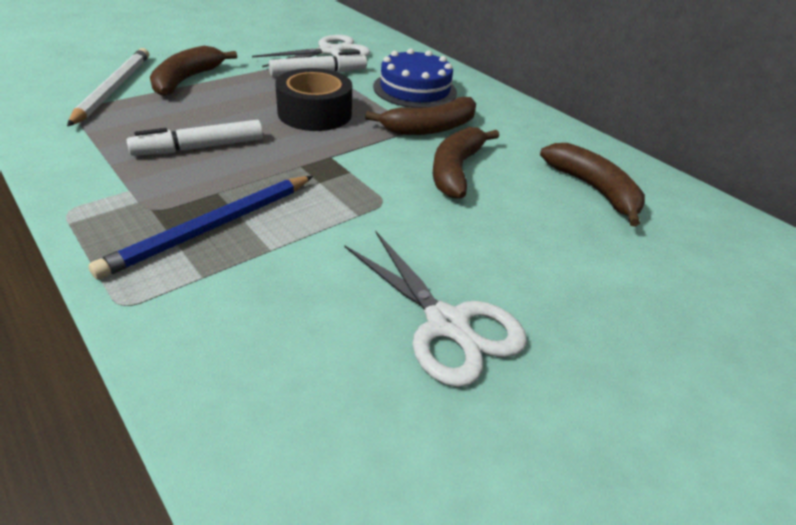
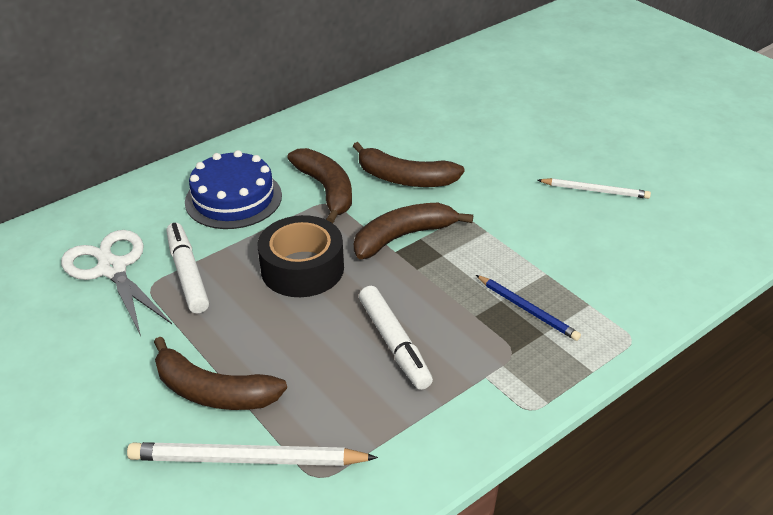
camera: 85 degrees left, 0 degrees up
(213, 227) = (527, 309): blue pencil -> blue pencil, size x0.61
(447, 324) = (595, 190): white scissors -> white pencil
(593, 189) = (420, 114): brown banana -> brown banana (403, 236)

